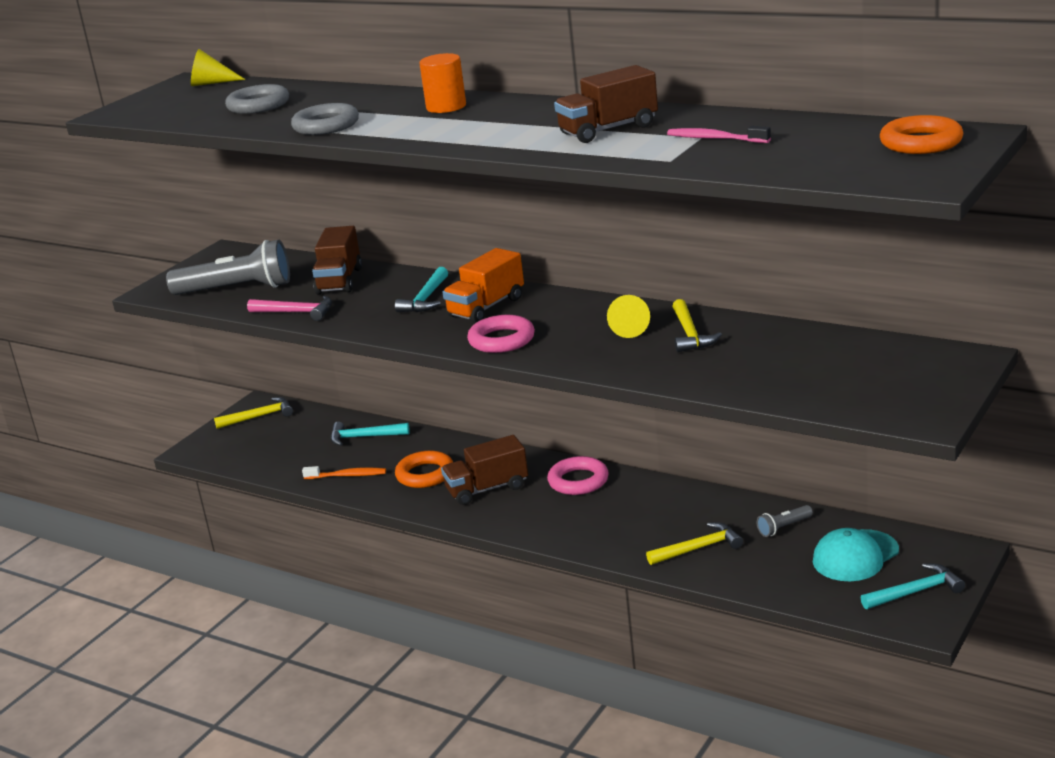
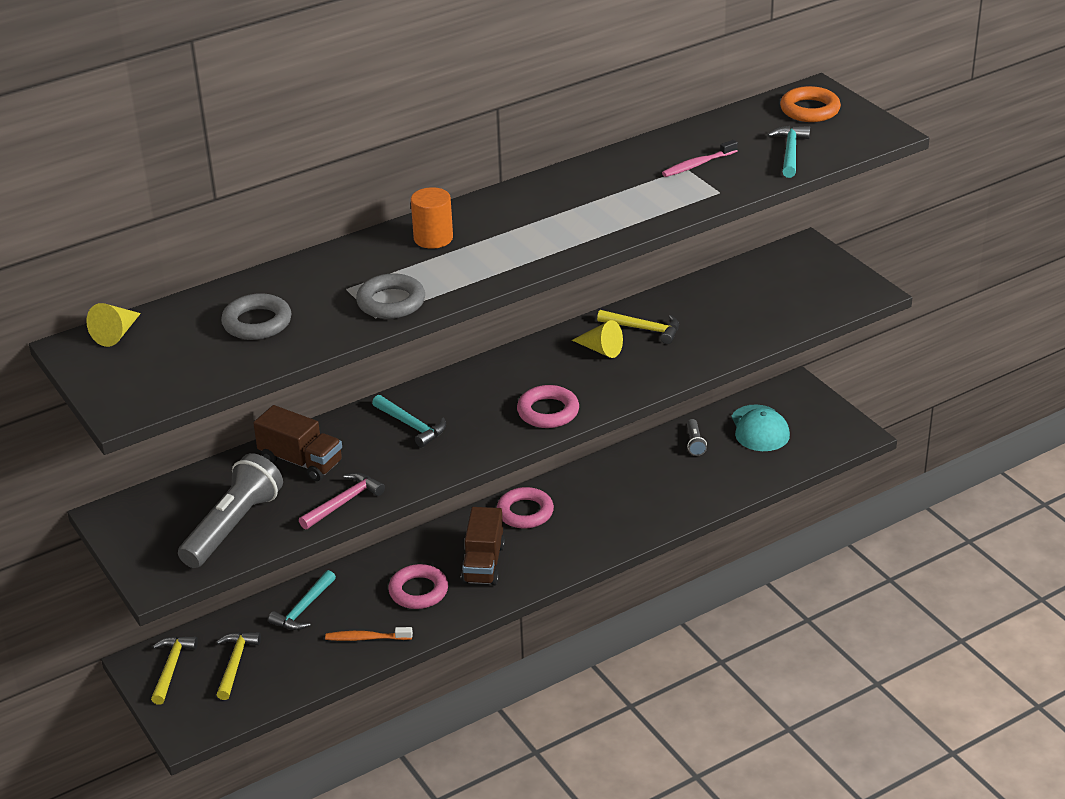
camera: 65 degrees left, 10 degrees up
(347, 475) = (366, 638): orange toothbrush -> orange toothbrush turned 120 degrees counterclockwise
(425, 474) = (418, 591): orange ring -> pink ring
(486, 307) = (472, 401): orange truck -> none
(608, 130) = (613, 193): brown truck -> none
(698, 548) = (683, 490): yellow hammer -> yellow hammer (235, 664)
(915, 592) = (822, 423): turquoise hammer -> turquoise hammer (790, 152)

